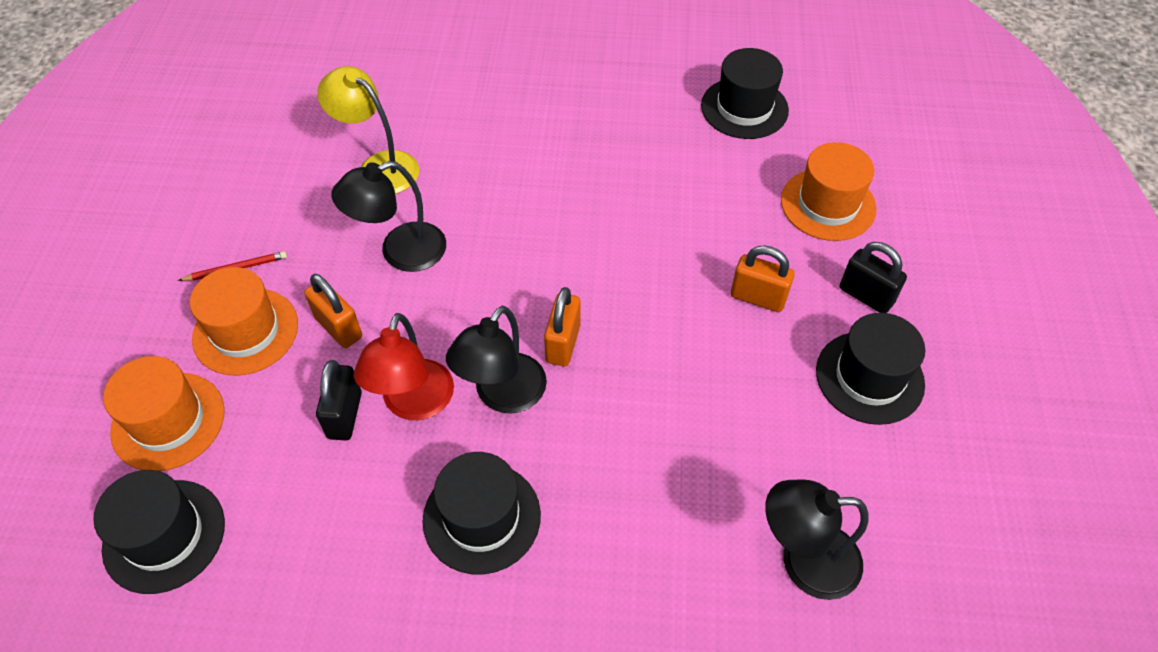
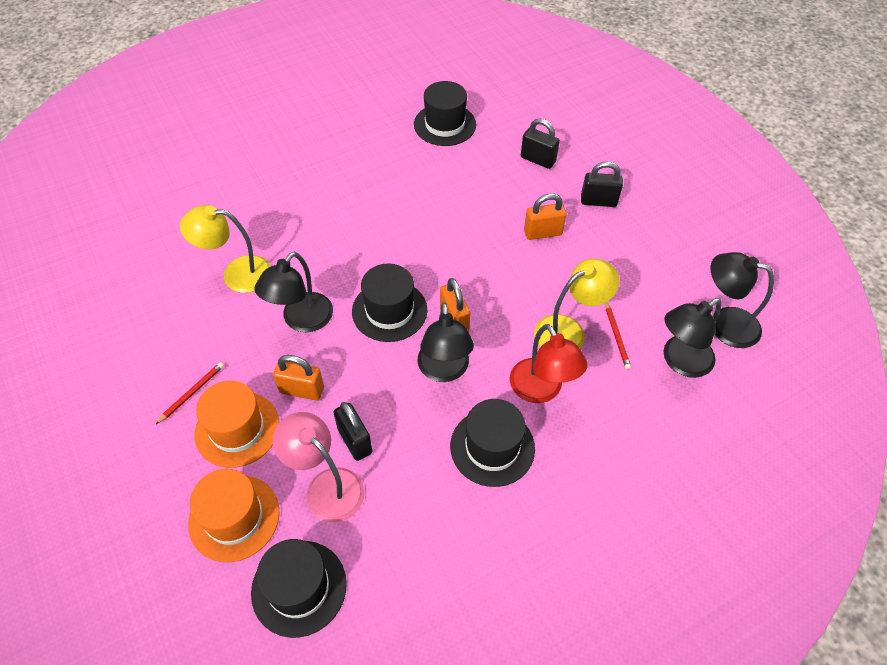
camera: 35 degrees left, 0 degrees up
(277, 446) = (326, 486): none -> pink lamp
(414, 404) = (393, 407): red lamp -> red lamp (541, 390)
(689, 435) = (568, 331): none -> yellow lamp
(745, 478) = (617, 336): none -> red pencil
(828, 204) = (538, 160): orange hat -> black padlock
(869, 377) = (635, 245): black hat -> black hat (389, 310)
(910, 549) = (724, 323): none -> black lamp

